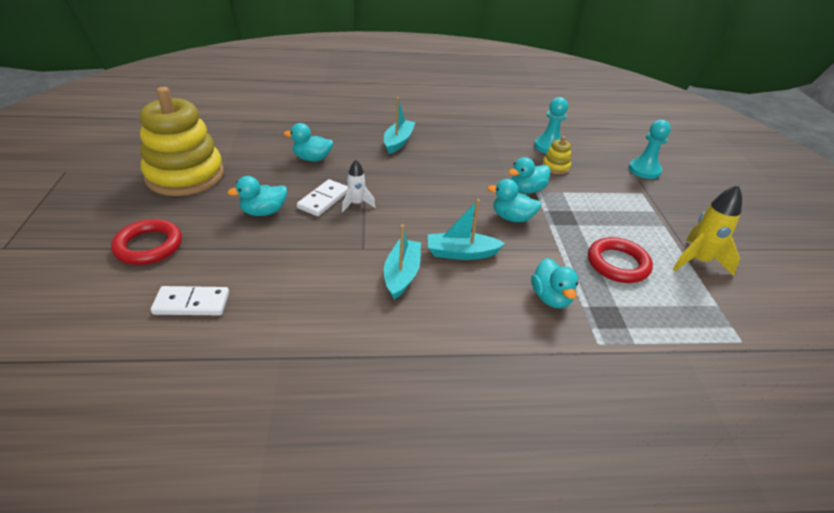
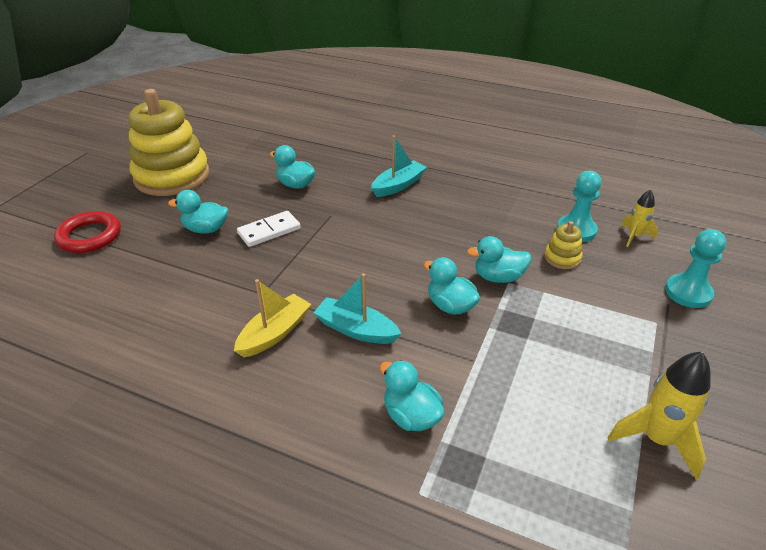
camera: 30 degrees right, 0 degrees up
(191, 303) = (76, 300): white domino -> none
(356, 204) = (297, 244): white rocket -> none
(402, 275) = (274, 333): turquoise boat -> yellow boat
(550, 298) = (411, 416): turquoise duck -> turquoise duck turned 120 degrees clockwise
(586, 143) = (634, 236): none -> yellow rocket
(617, 264) = (535, 404): red ring -> none

